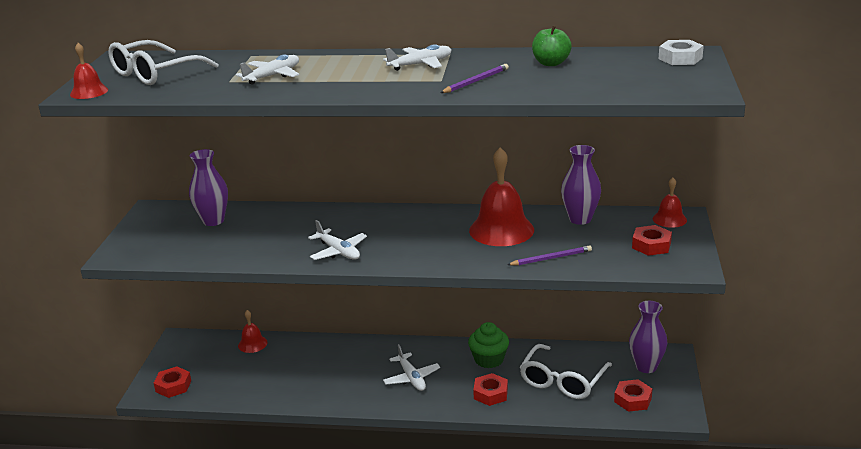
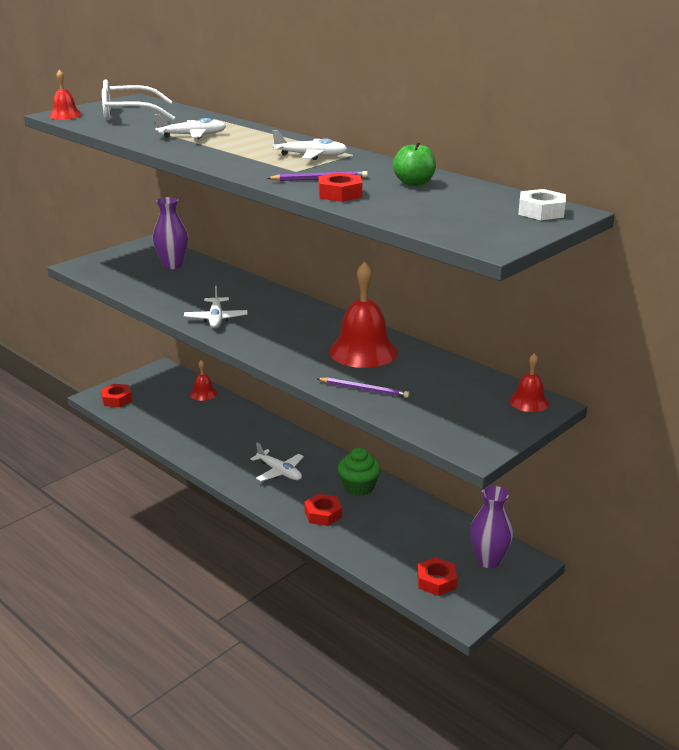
camera: 35 degrees right, 0 degrees up
(411, 378) = (279, 472): white plane -> white plane turned 60 degrees counterclockwise
(562, 381) = (396, 534): white glasses -> none
(580, 219) = (445, 369): purple vase -> none
(651, 245) = (470, 416): red nut -> red nut (340, 194)

